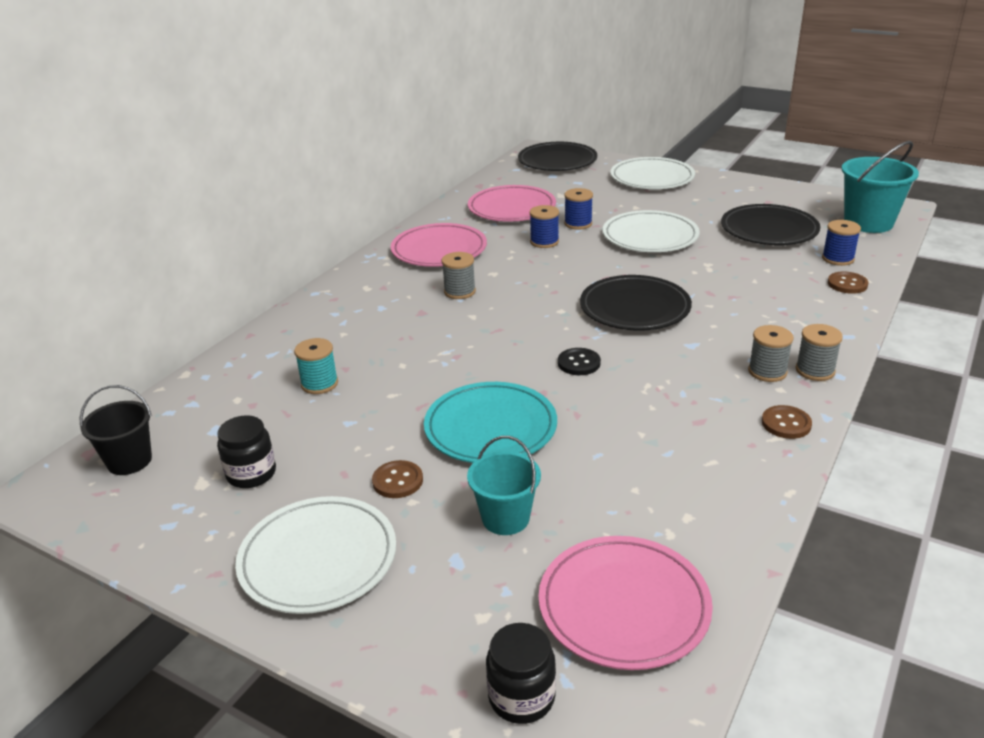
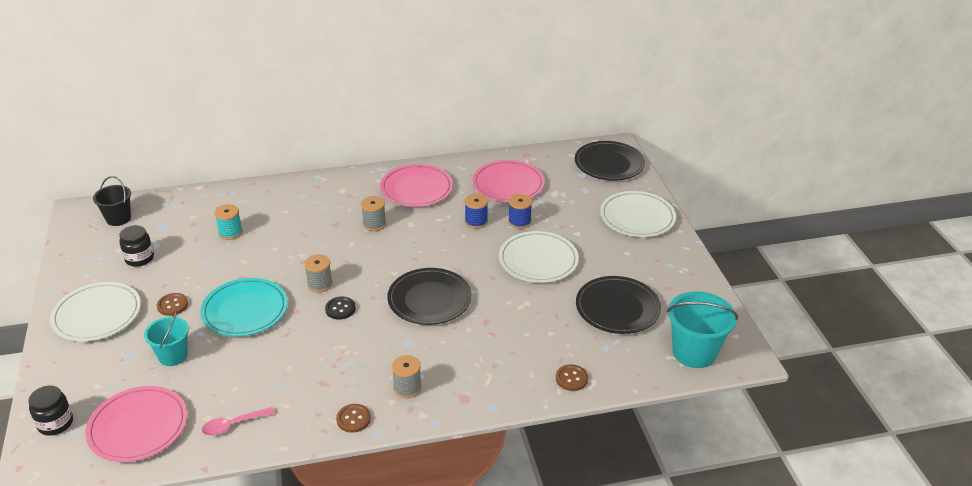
camera: 45 degrees right, 5 degrees up
(707, 516) = (233, 425): none -> pink spoon
(815, 370) = (429, 408): grey spool -> grey spool (320, 284)
(837, 259) = (608, 359): blue spool -> none

